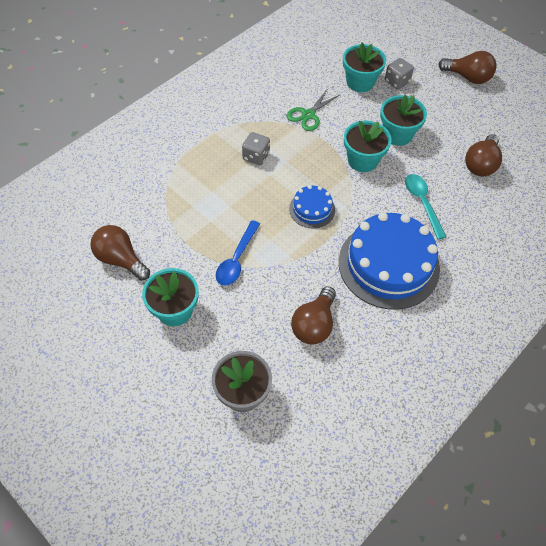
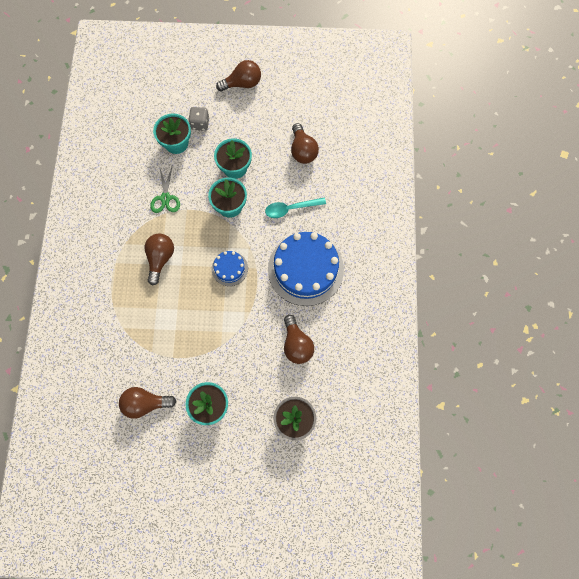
camera: 40 degrees left, 15 degrees up
(236, 259) = (215, 342): blue spoon -> none
(256, 156) = (160, 259): grey dice -> brown light bulb
(422, 203) = (291, 209): turquoise spoon -> turquoise spoon turned 45 degrees counterclockwise

